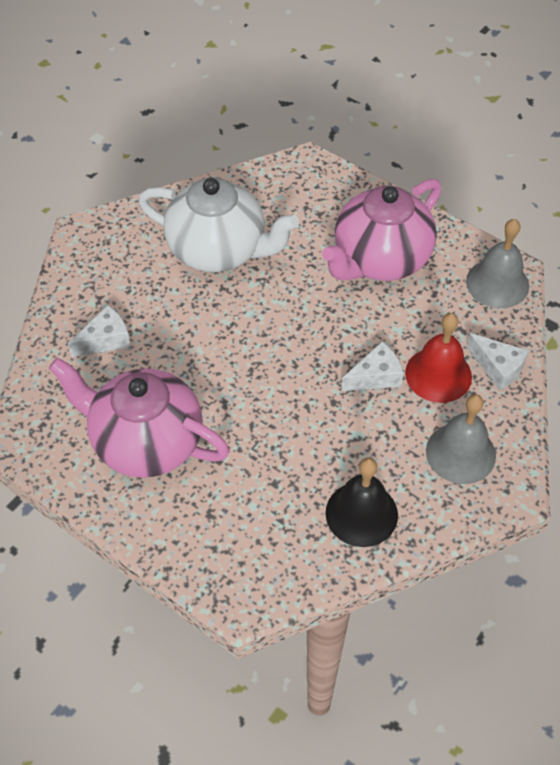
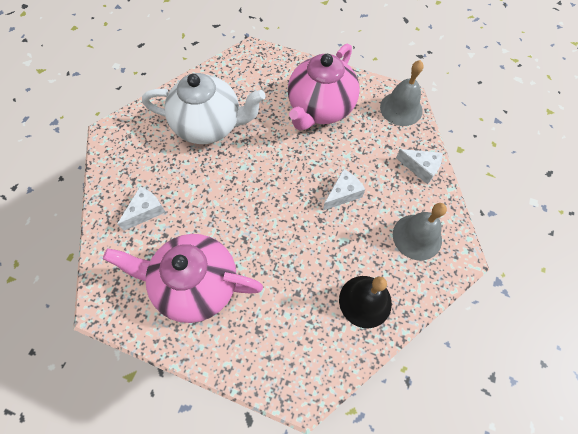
camera: 15 degrees left, 10 degrees up
(438, 374) = (384, 182): red bell -> none

